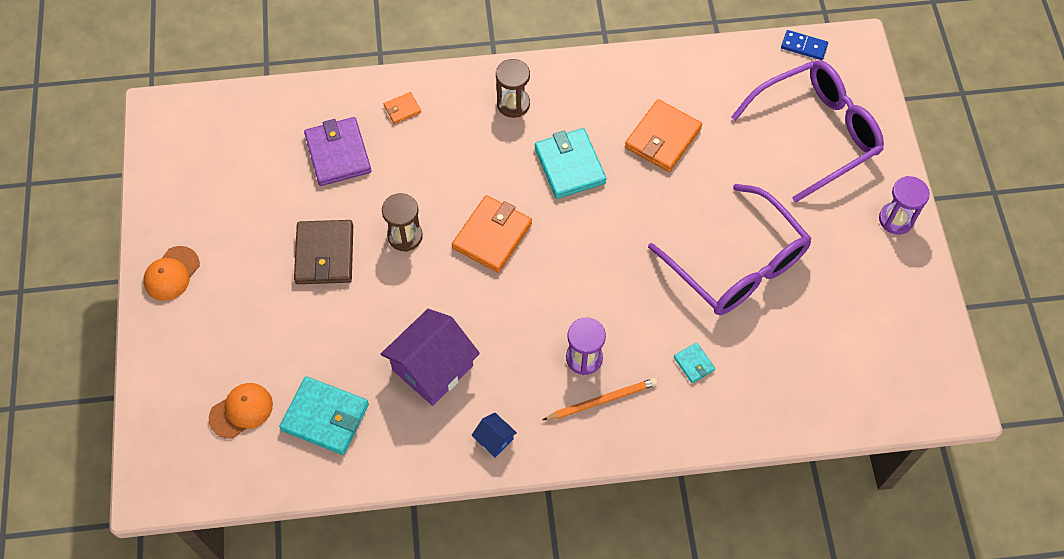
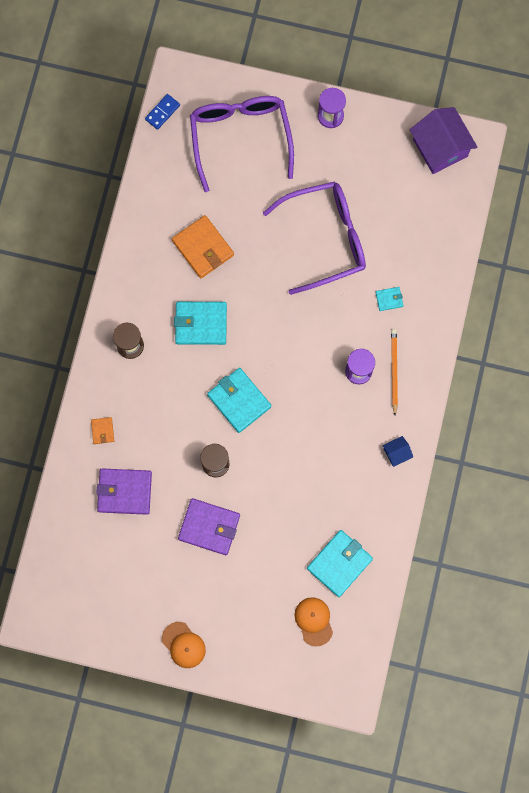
camera: 70 degrees left, 15 degrees up
(325, 254) = (209, 527): brown wallet -> purple wallet
(432, 368) = (328, 477): purple house -> purple house (440, 148)
(492, 236) = (239, 401): orange wallet -> turquoise wallet

